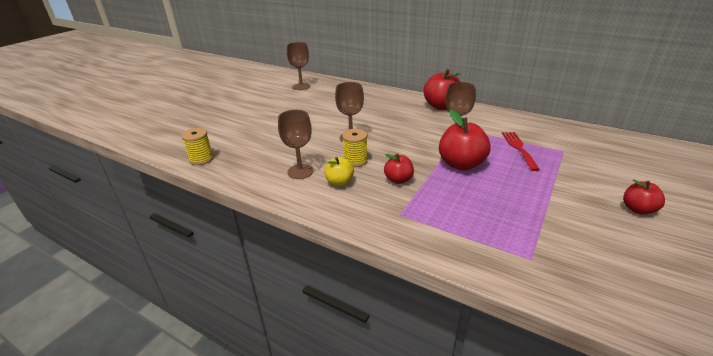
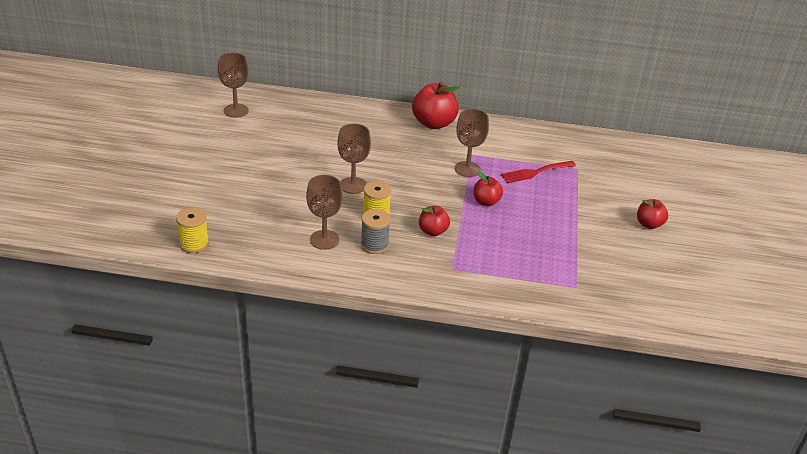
camera: 25 degrees left, 5 degrees up
(339, 182) = (374, 245): yellow apple -> grey spool
(461, 164) = (486, 202): red apple -> red apple, size x0.58
(519, 148) = (535, 172): red fork -> red fork turned 90 degrees counterclockwise

